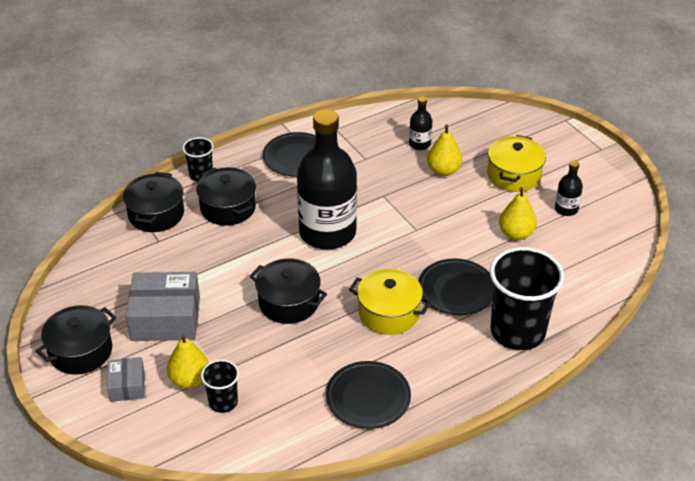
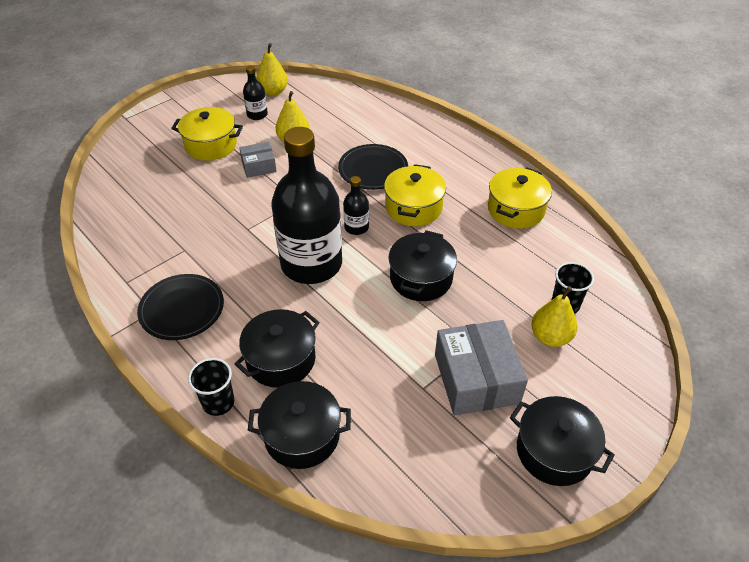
camera: 100 degrees left, 5 degrees up
(127, 386) = (581, 389): grey box -> grey box (259, 166)
(368, 397) = (516, 209): black plate -> yellow pot
(419, 144) = (159, 210): black bottle -> black bottle (356, 227)
(443, 170) = (205, 190): yellow pear -> yellow pear (273, 91)
(517, 331) = (411, 134): black cup -> none

